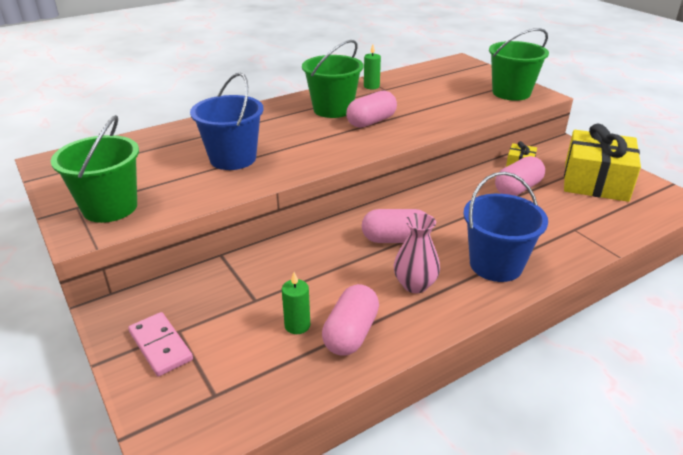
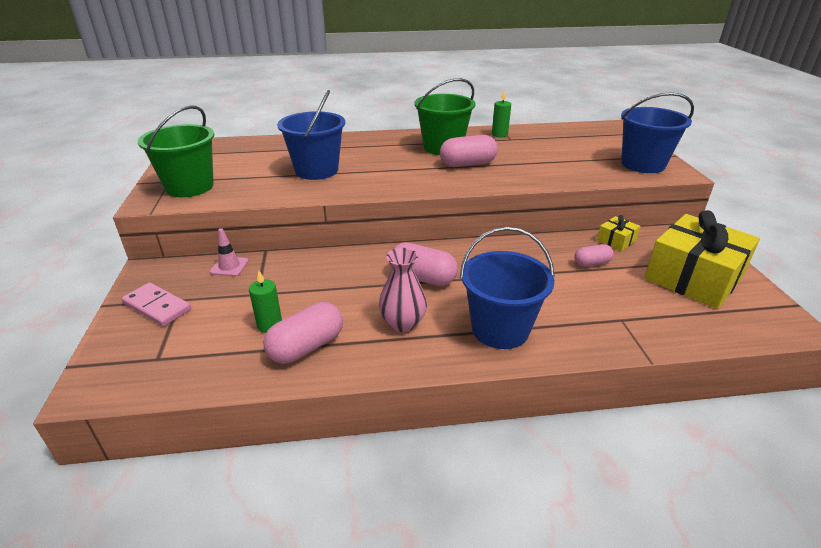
camera: 25 degrees right, 0 degrees up
(160, 346) = (157, 307): pink domino -> pink domino turned 45 degrees counterclockwise
(199, 282) = (229, 266): none -> pink traffic cone
(511, 93) = (643, 164): green bucket -> blue bucket
(517, 189) = (592, 263): pink capsule -> pink capsule, size x0.59

